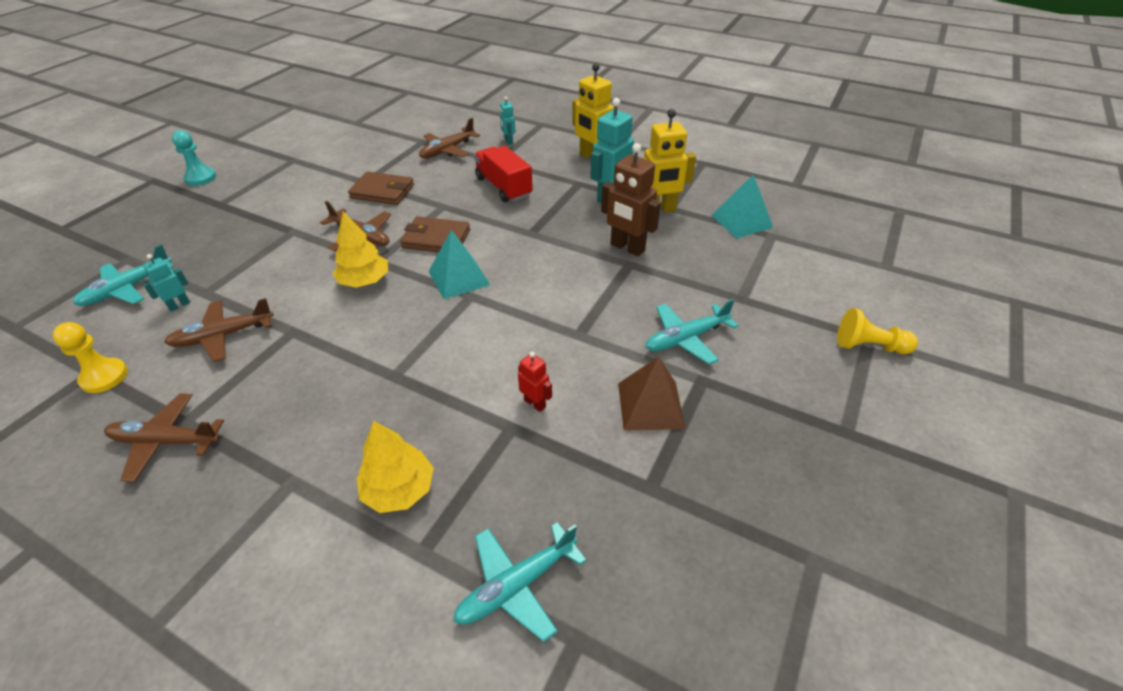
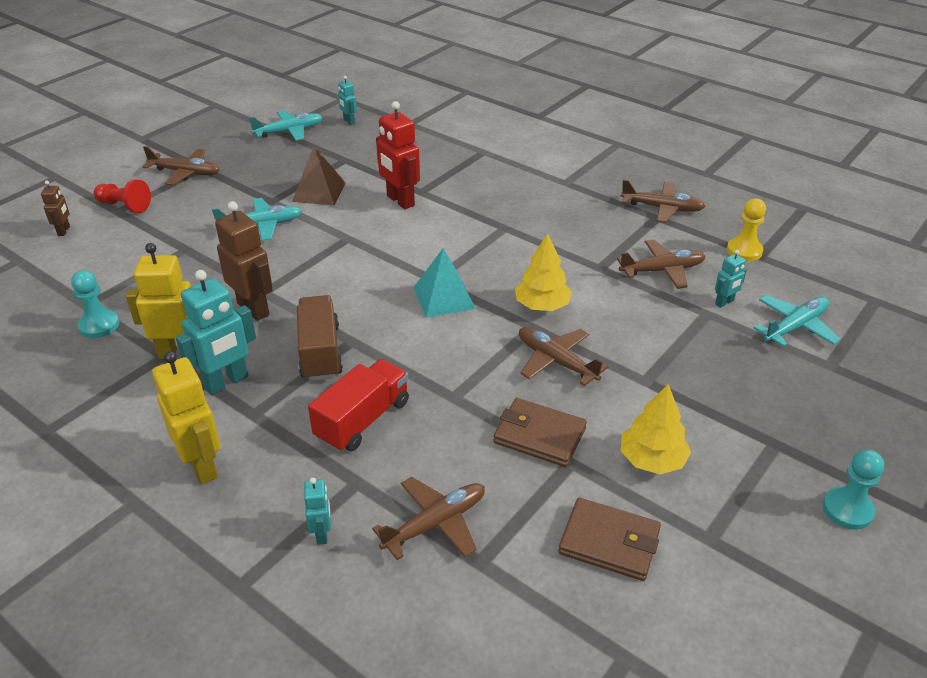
camera: 170 degrees left, 5 degrees down
(399, 489) = (496, 173): yellow tree -> yellow tree (652, 460)
(436, 239) = (464, 347): brown wallet -> brown wallet (609, 542)
(503, 187) = (362, 420): red truck -> red truck turned 120 degrees counterclockwise
(517, 585) = (433, 138): turquoise plane -> turquoise plane (289, 131)
(535, 403) = (400, 201): red robot -> red robot, size x1.93
(552, 222) = (320, 352): none -> brown truck
(702, 623) = (349, 121): none -> turquoise robot
(741, 221) = (99, 325): turquoise pyramid -> turquoise pawn
(859, 417) = (185, 173): none -> brown plane
(869, 346) = (124, 206): yellow pawn -> red pawn
(889, 303) = (64, 231): none -> brown robot

